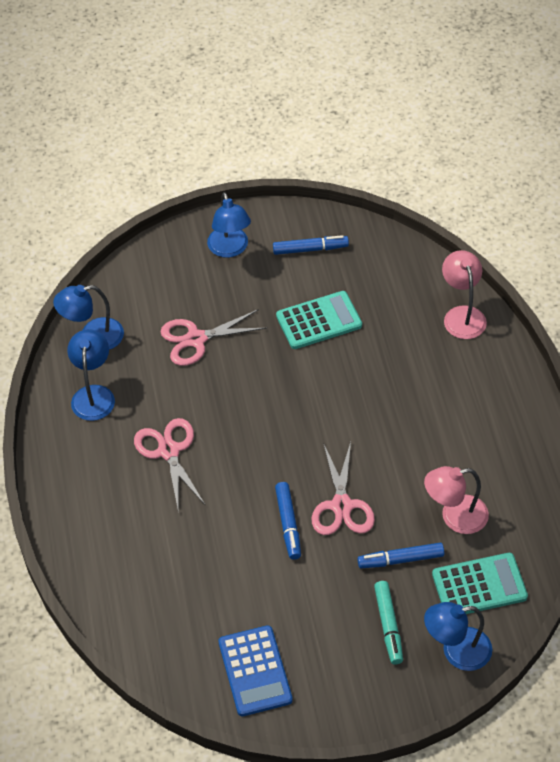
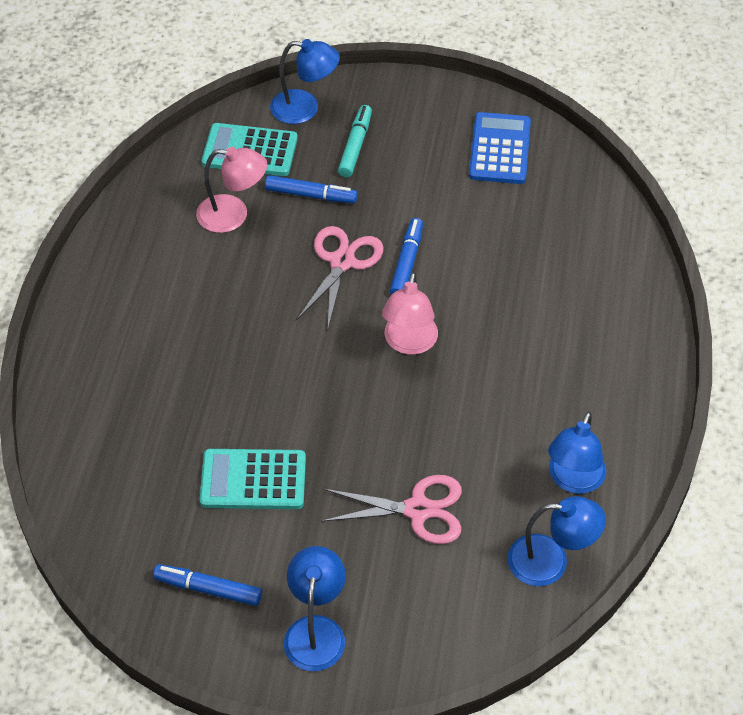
camera: 160 degrees left, 0 degrees up
(169, 451) = (505, 381): pink scissors -> none
(462, 315) = (77, 425): pink lamp -> pink lamp (409, 343)

